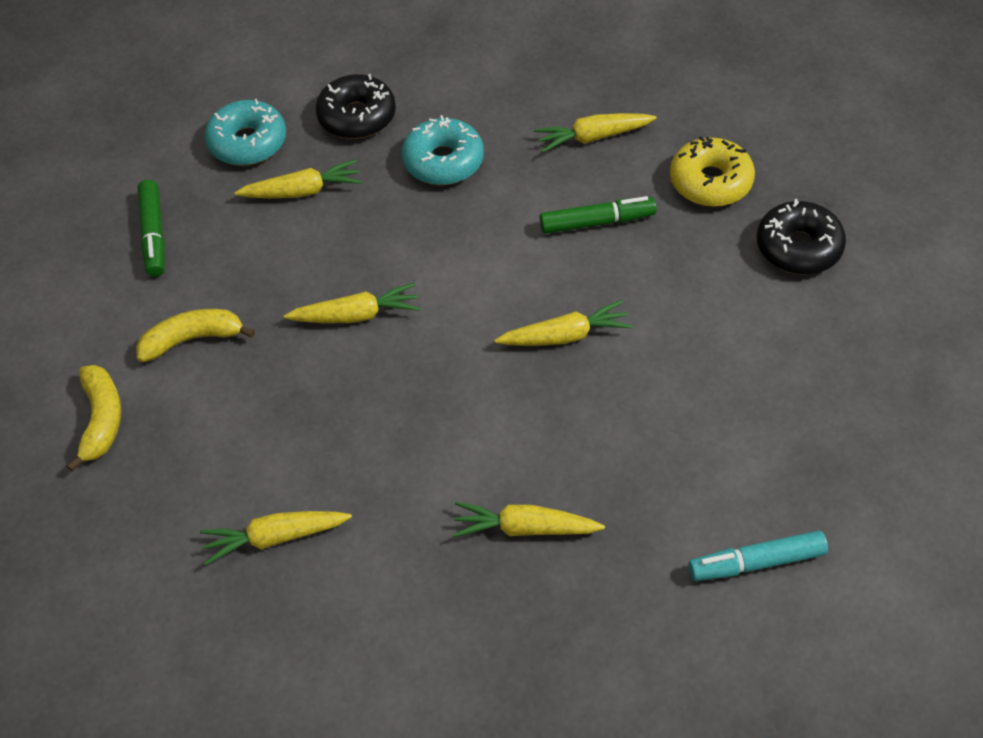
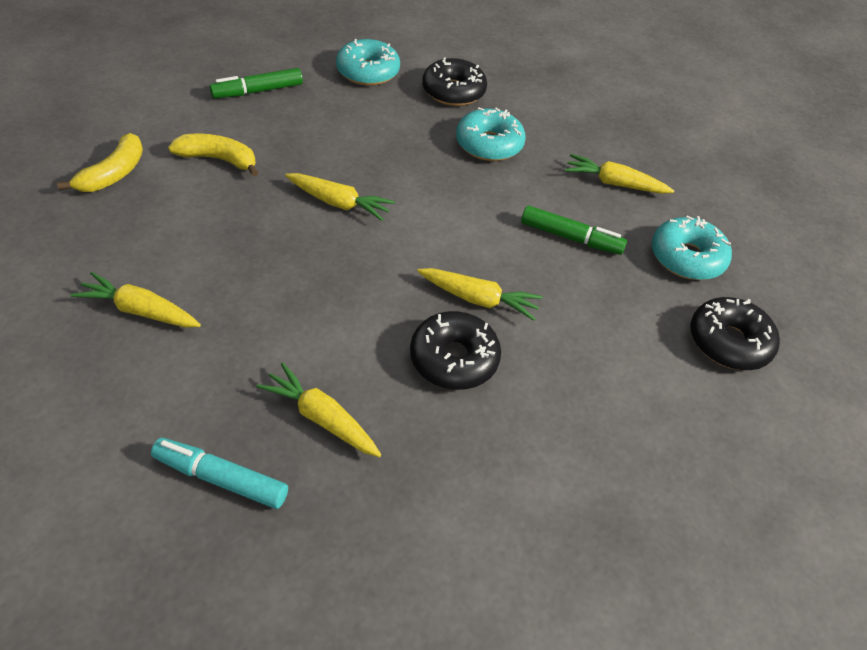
camera: 25 degrees right, 5 degrees down
(153, 235) = (257, 91): green marker -> green marker turned 45 degrees clockwise
(302, 191) = (376, 114): yellow carrot -> none
(589, 406) = (454, 359): none -> black donut
(710, 182) = (686, 258): yellow donut -> turquoise donut
(756, 562) = (491, 574): turquoise marker -> turquoise marker (221, 478)

